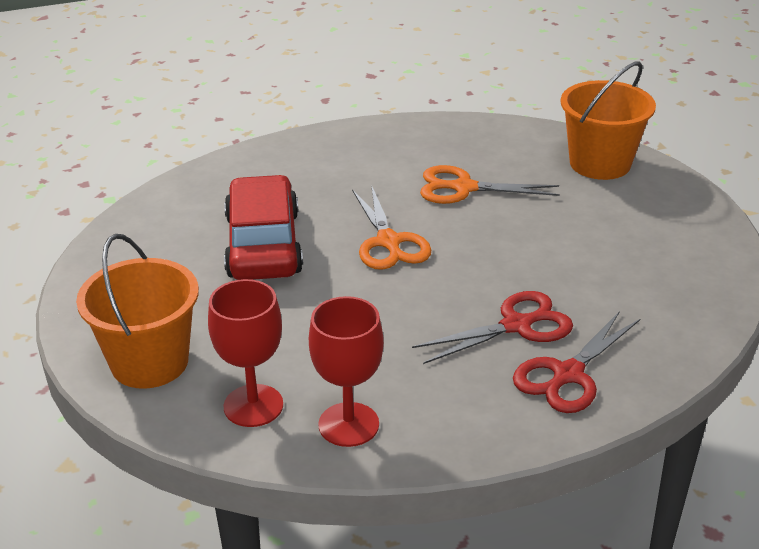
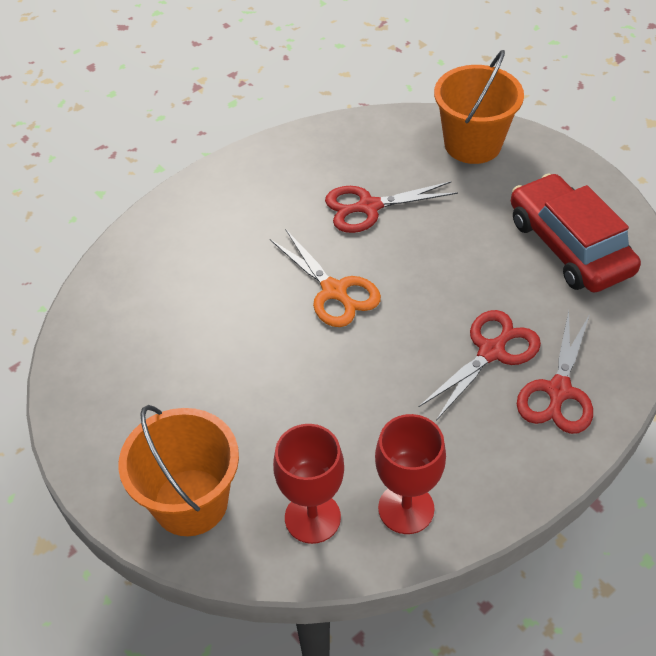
camera: 20 degrees left, 15 degrees up
(263, 244) = (221, 329): red car -> red car (569, 246)
(463, 188) = (368, 207): orange scissors -> red scissors

